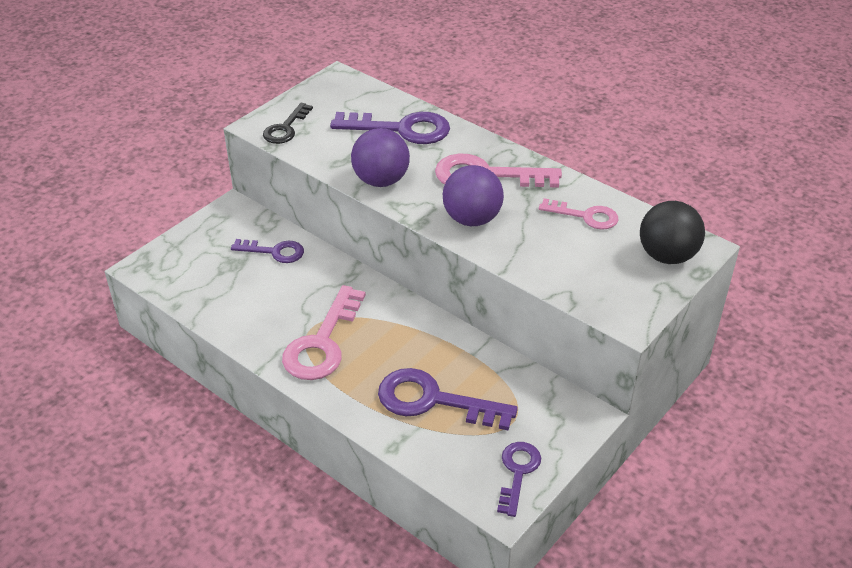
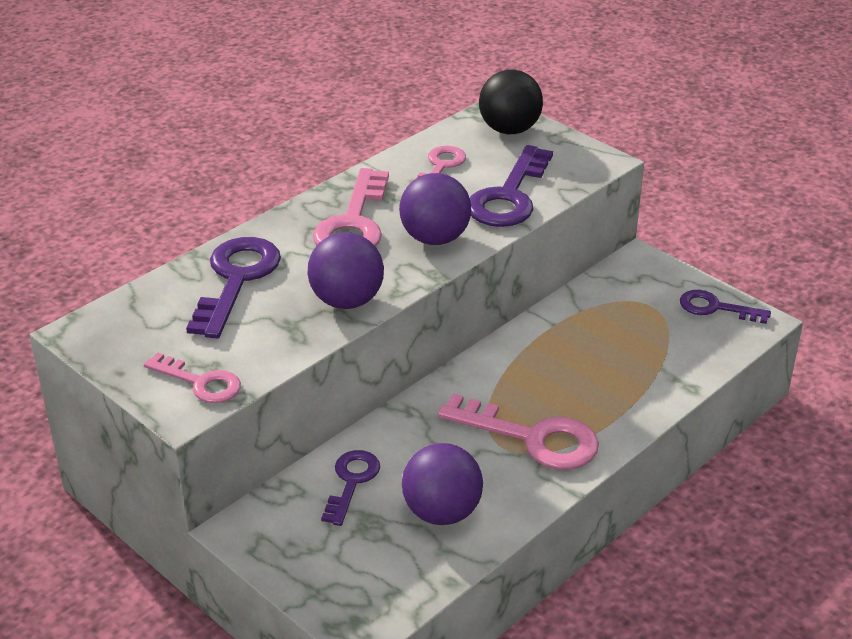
camera: 85 degrees left, 5 degrees down
(242, 297) = (442, 512): none -> purple ball
(285, 128) = (201, 382): black key -> pink key
(433, 400) = (624, 356): purple key -> purple key (509, 196)

